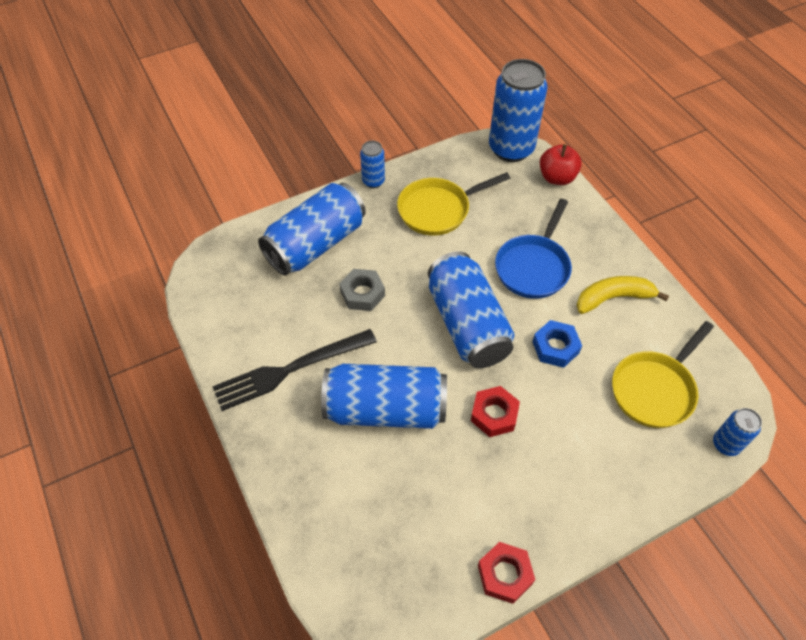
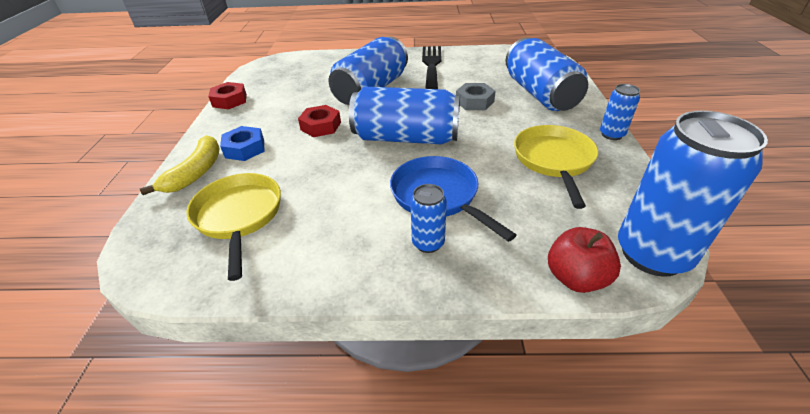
camera: 120 degrees right, 15 degrees down
(555, 347) = (340, 174): blue nut -> blue nut (245, 149)
(613, 298) = (353, 238): yellow banana -> yellow banana (196, 172)
(726, 444) = (144, 235): blue can -> blue can (428, 243)

